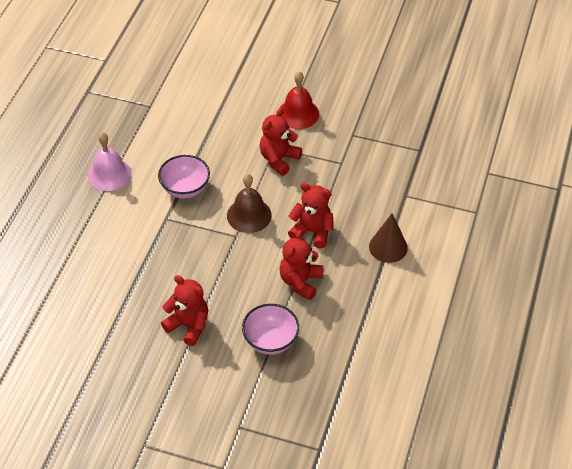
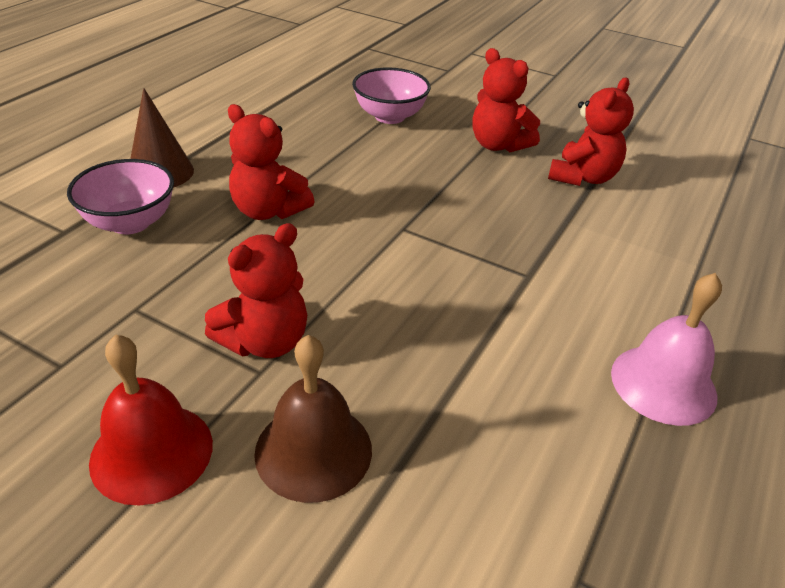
camera: 170 degrees left, 10 degrees down
(185, 189) = (487, 320): pink bowl -> pink bowl (130, 222)
(249, 215) = (370, 252): brown bell -> brown bell (313, 450)
(300, 282) = (321, 159): red teddy bear -> red teddy bear (583, 177)

